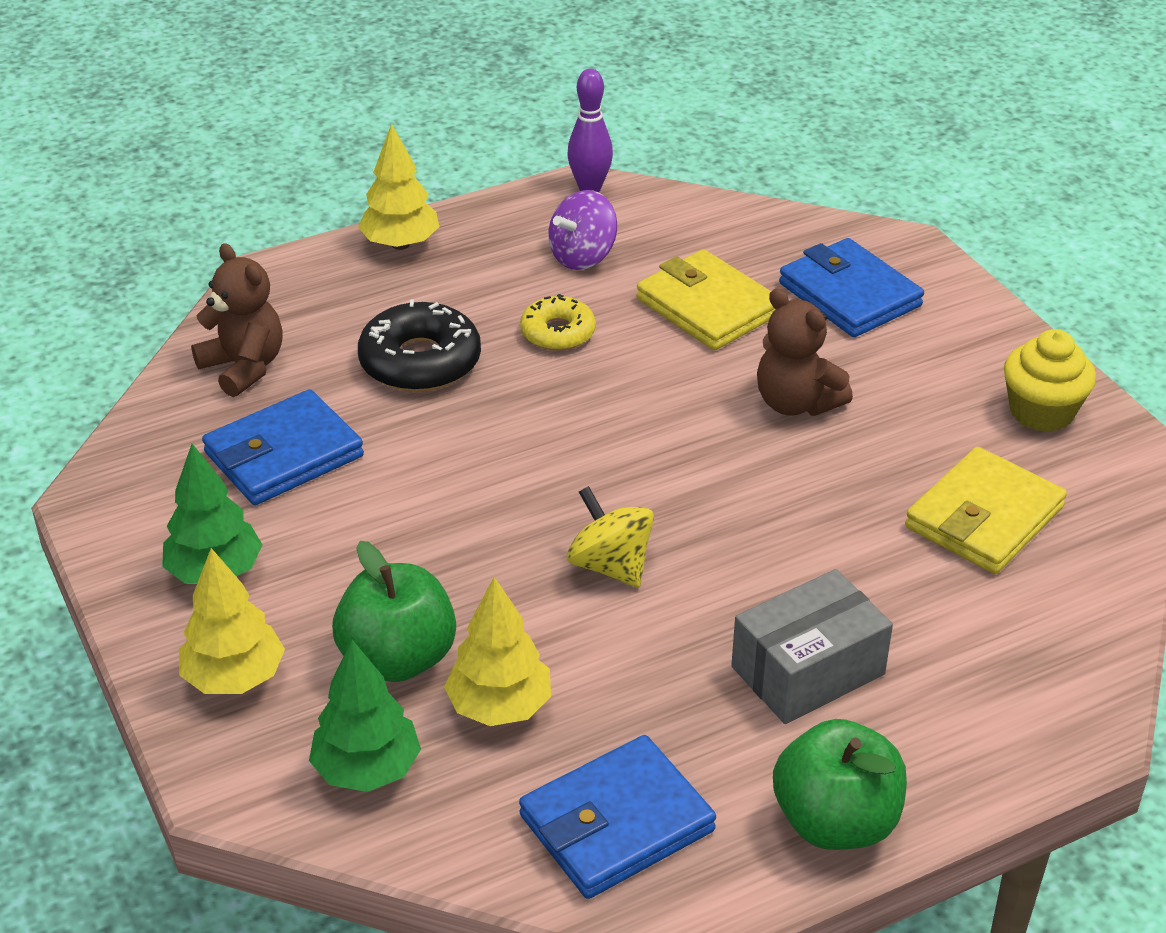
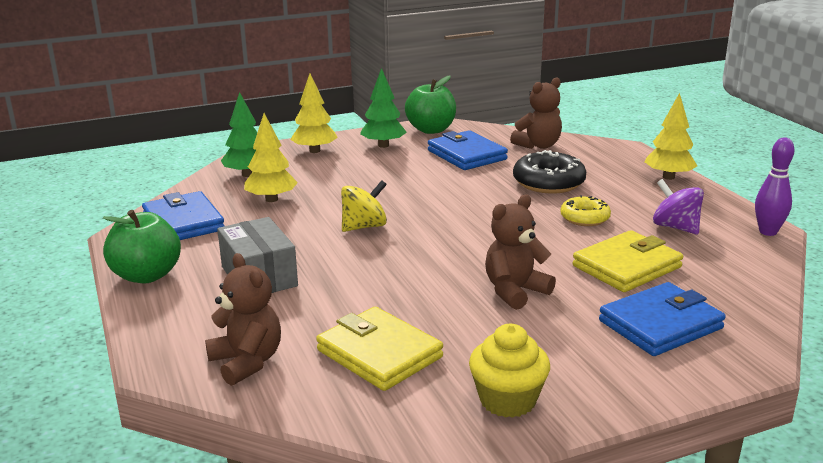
camera: 95 degrees right, 15 degrees down
(398, 658) = (313, 179): green apple -> green apple (431, 130)
(1045, 641) = (247, 362): none -> brown teddy bear

